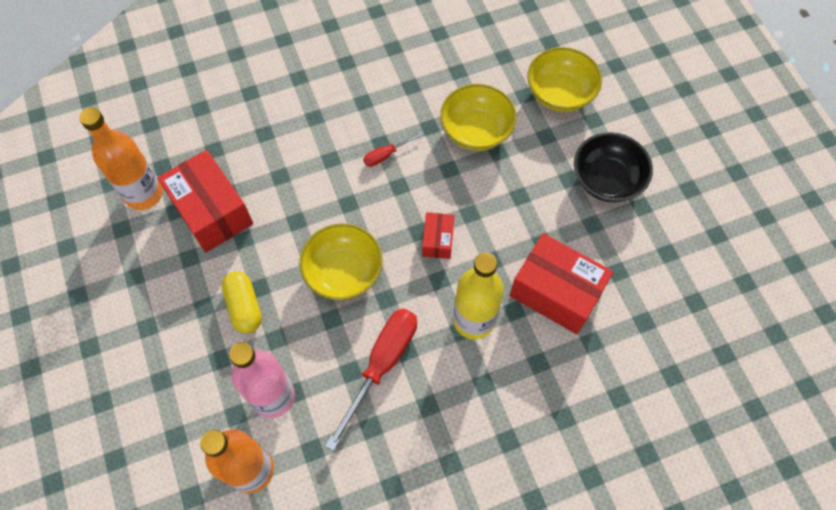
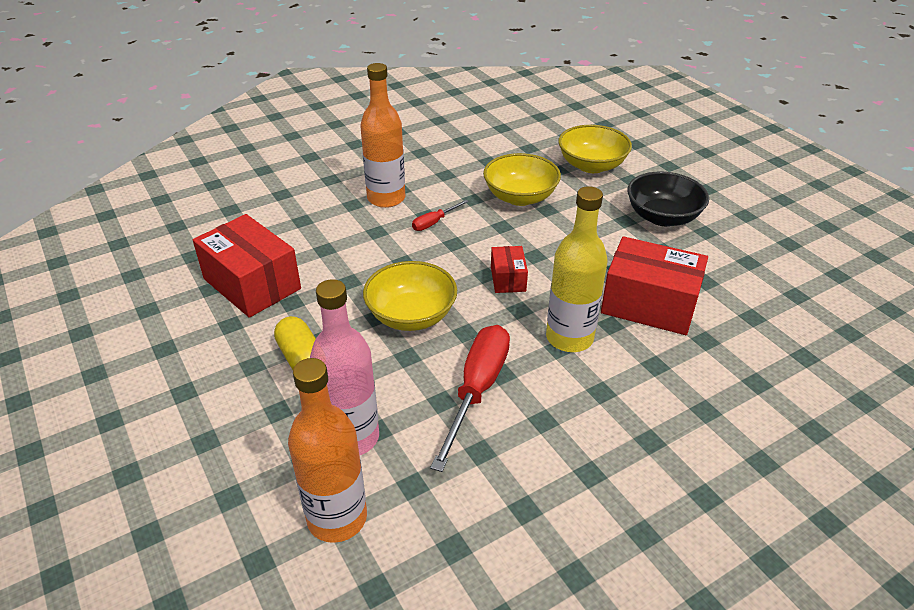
camera: 10 degrees left, 25 degrees down
(144, 194) = (172, 278): orange bottle -> orange bottle (386, 198)

